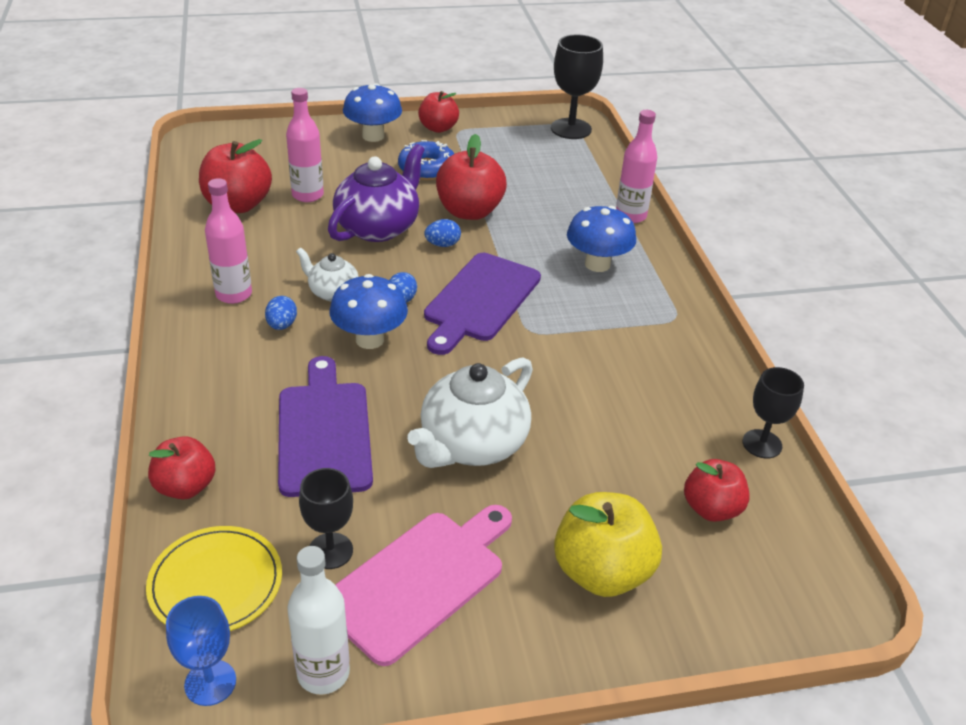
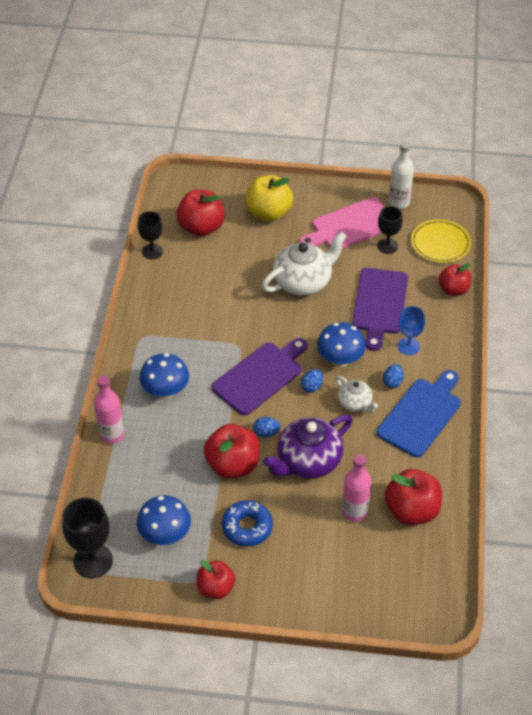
camera: 160 degrees left, 10 degrees up
(210, 682) = (444, 208): blue goblet -> blue goblet (408, 346)
(234, 294) = (421, 415): pink bottle -> blue cutting board
(373, 136) = (280, 587): blue mushroom -> blue mushroom (165, 535)
(711, 509) = (201, 227): red apple -> red apple, size x1.54

